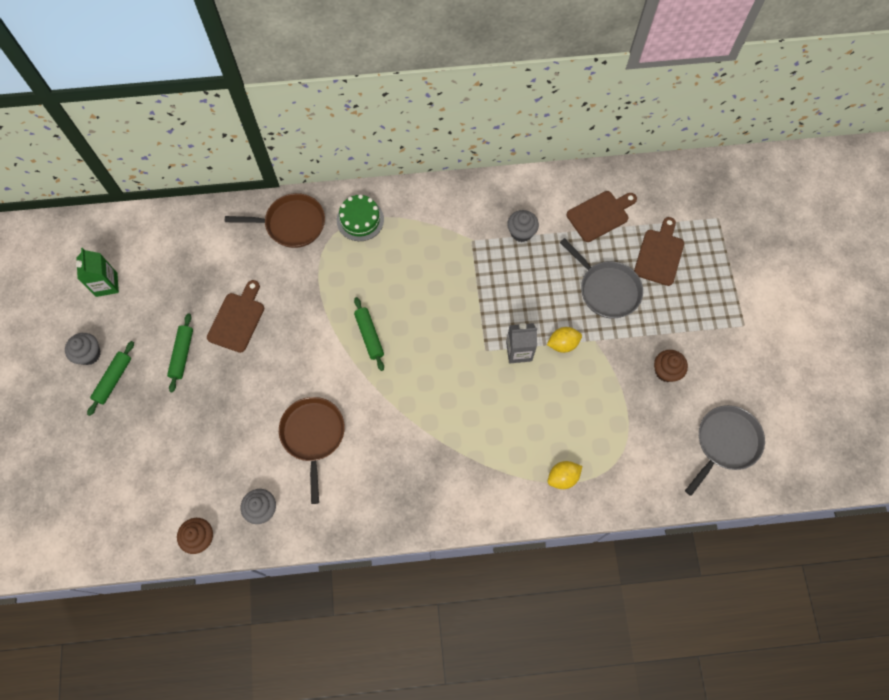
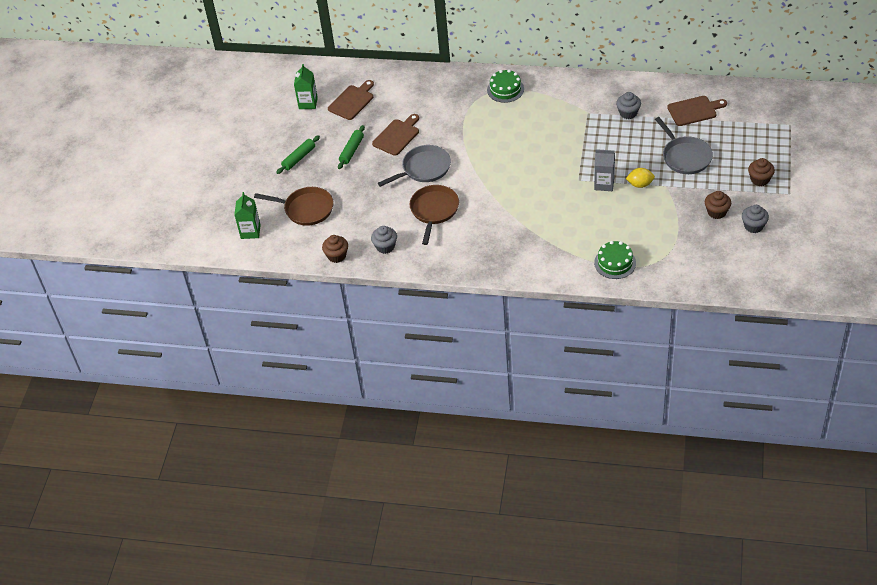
camera: 20 degrees right, 20 degrees down
(73, 519) = (250, 231): none -> green carton
(89, 354) = (285, 141): grey cupcake -> grey cupcake (753, 226)
(291, 224) = (453, 85): brown pan -> brown pan (306, 209)
(369, 336) = (492, 159): green rolling pin -> none
(562, 477) = (615, 263): yellow lemon -> green cake
(659, 254) = (735, 141): brown cutting board -> brown cutting board (352, 101)
(704, 310) = (760, 179): none -> brown cupcake
(725, 443) = (750, 262): grey pan -> grey pan (424, 169)

